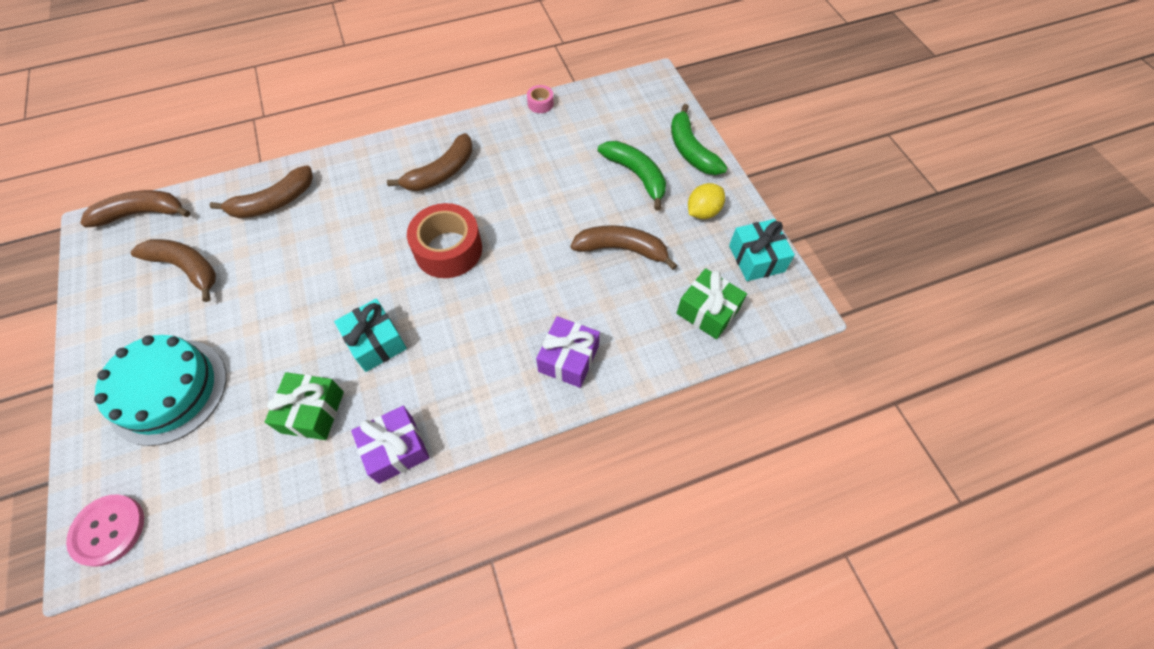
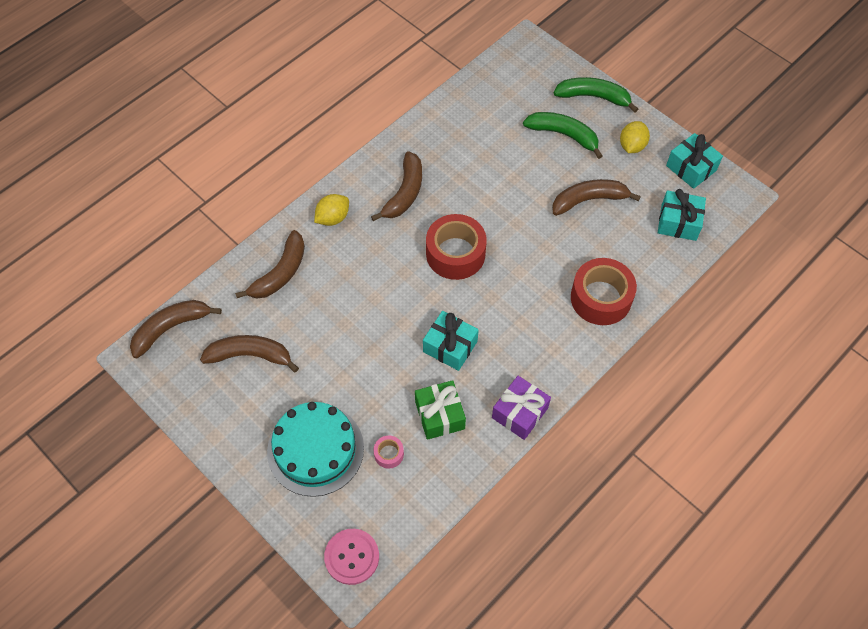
camera: 25 degrees left, 0 degrees up
(358, 170) = (333, 218): none -> yellow lemon
(540, 104) = (446, 100): pink tape -> pink tape (389, 454)
(568, 359) = (601, 298): purple gift -> red tape
(691, 150) = (593, 97): green banana -> green banana turned 150 degrees clockwise
(707, 311) = (678, 222): green gift -> turquoise gift

